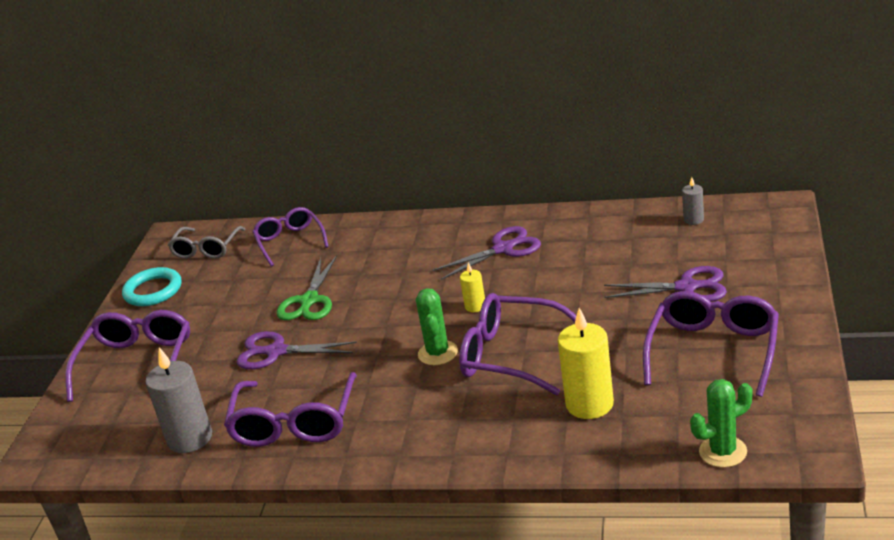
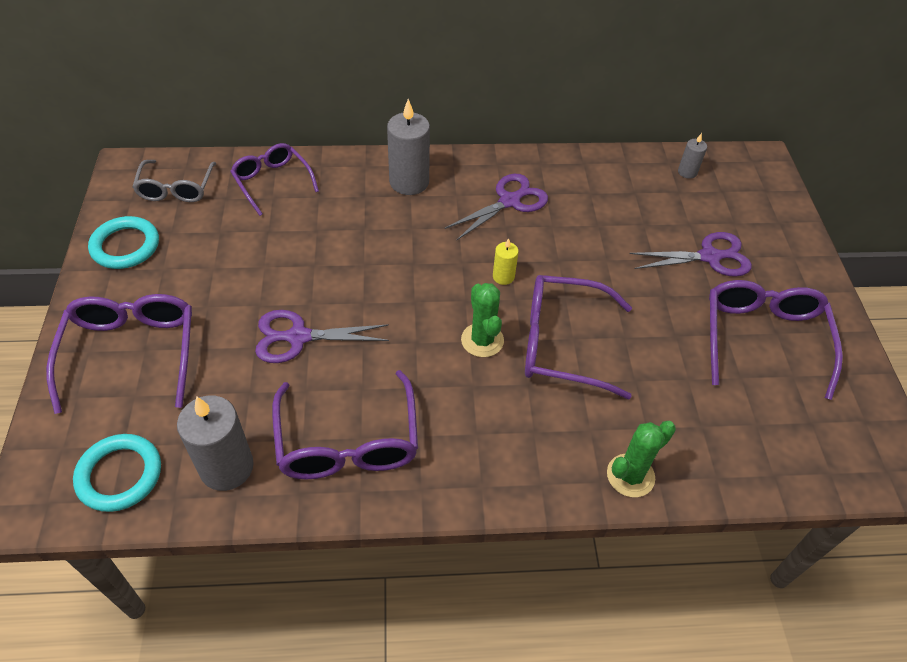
camera: 20 degrees left, 20 degrees up
(105, 442) = (119, 475): none -> turquoise ring
(309, 301) = (317, 265): green scissors -> none
(413, 237) = (409, 182): none -> grey candle
(589, 404) = (664, 410): yellow candle -> none
(723, 452) = (817, 473): green cactus -> green cactus (630, 475)

